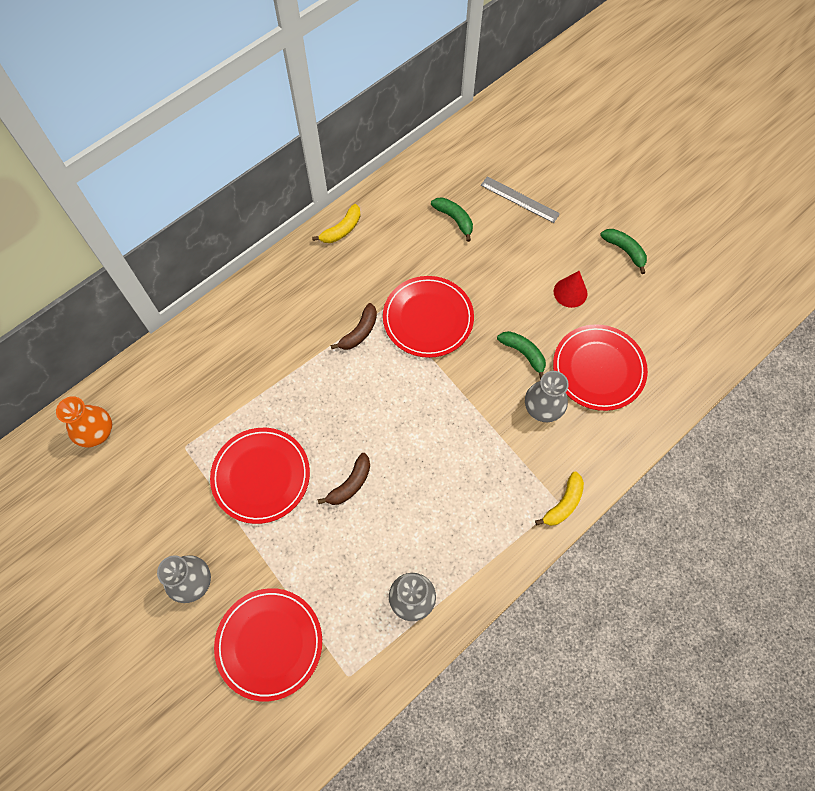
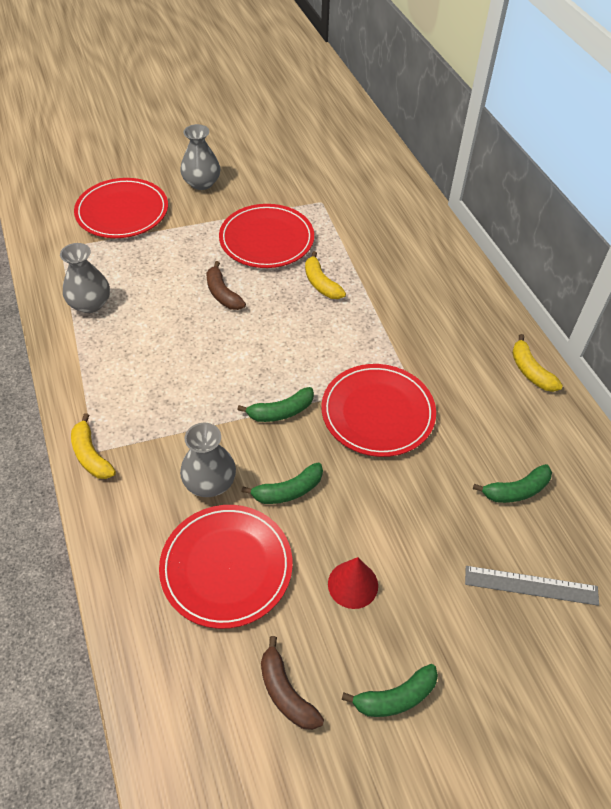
camera: 110 degrees right, 15 degrees down
(96, 432) = (362, 158): orange vase -> none
(304, 406) = (321, 283): none -> yellow banana
(359, 332) = (385, 347): brown banana -> brown banana (286, 692)
(458, 384) = (281, 412): none -> green banana
(519, 199) = (531, 585): grey ruler -> grey ruler turned 45 degrees clockwise

